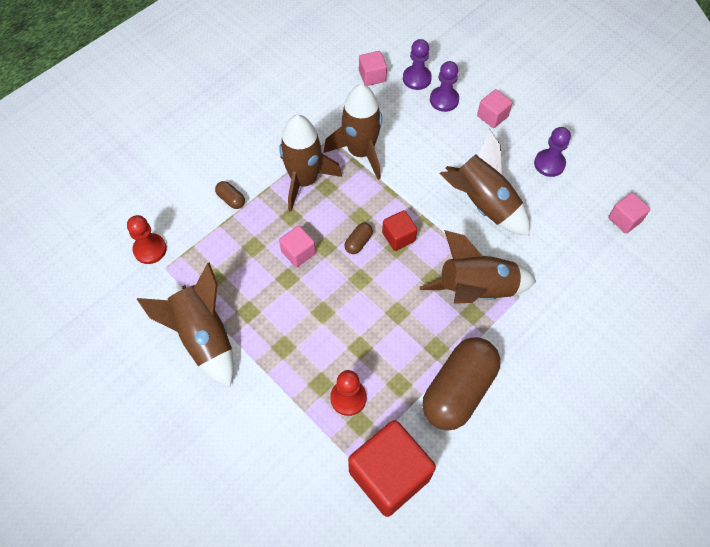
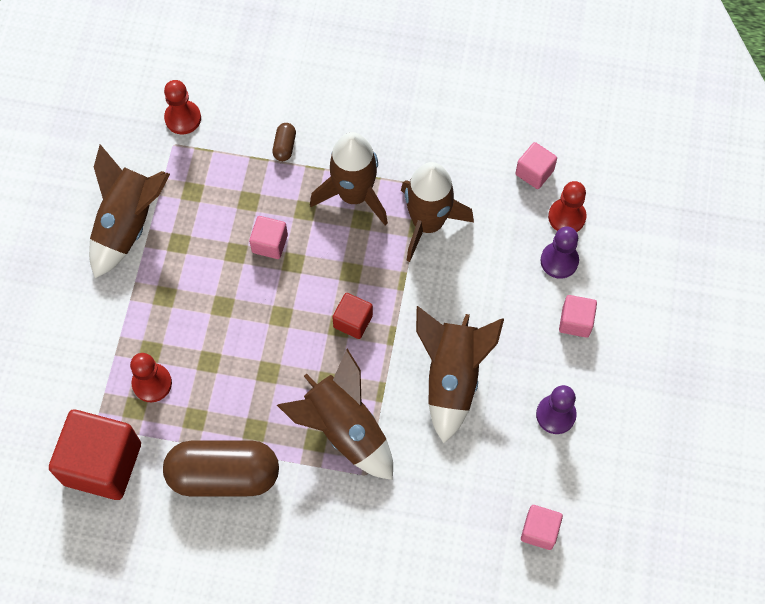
camera: 55 degrees right, 5 degrees up
(358, 242) = (319, 289): brown capsule -> none
(416, 78) = (567, 217): purple pawn -> red pawn

